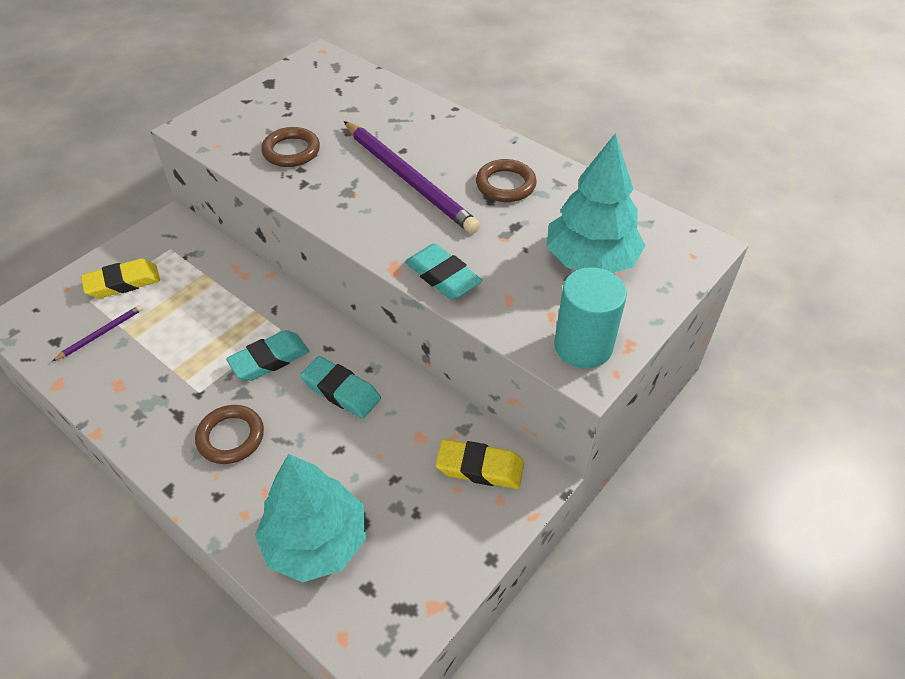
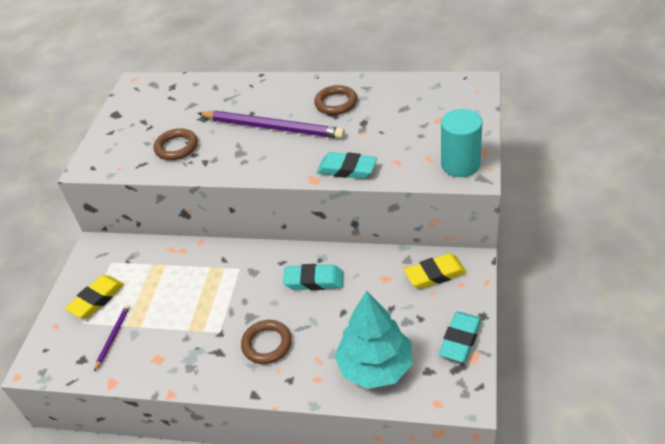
camera: 25 degrees left, 5 degrees down
(269, 359) = (249, 289): turquoise eraser -> turquoise eraser (460, 340)
(590, 260) = (423, 119): turquoise tree -> none

